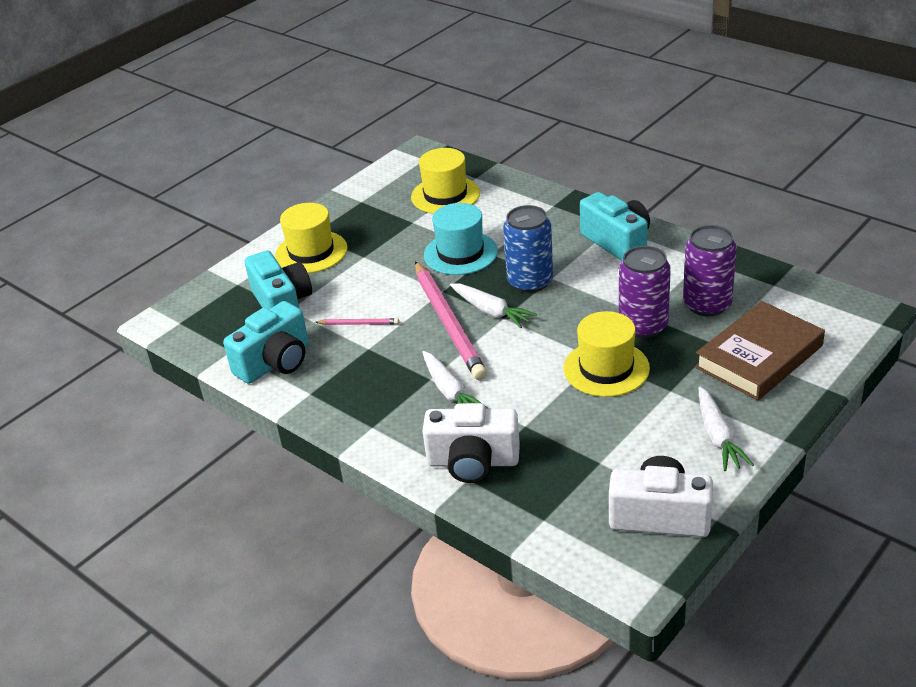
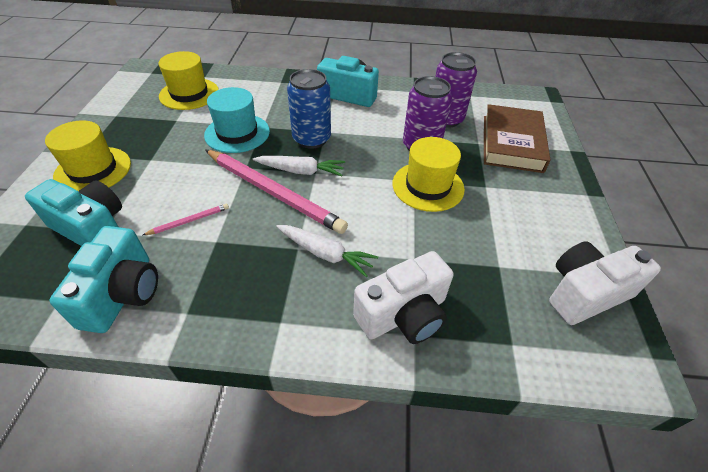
camera: 40 degrees left, 10 degrees up
(718, 437) = (550, 209): white carrot -> none

